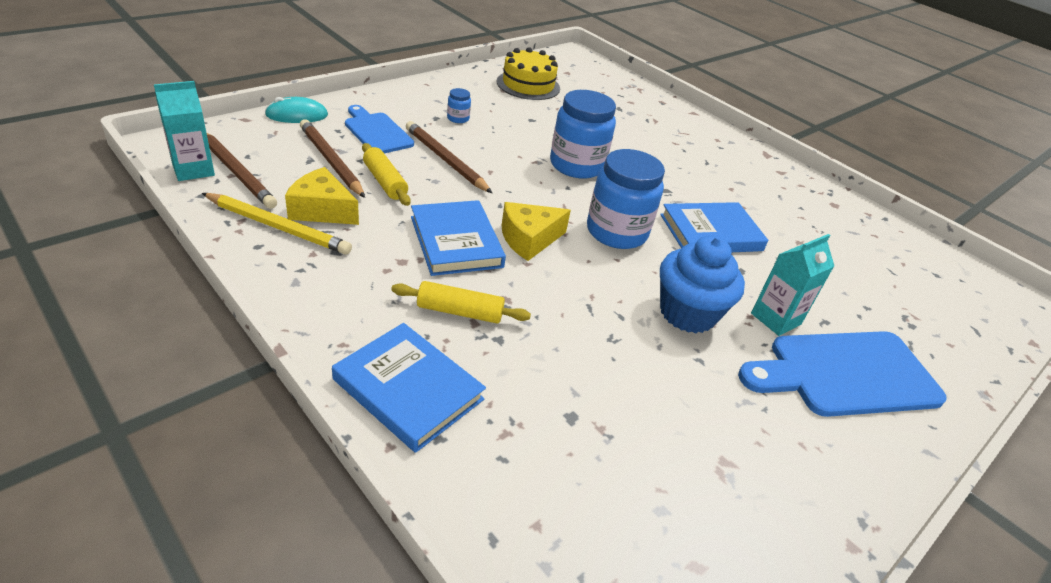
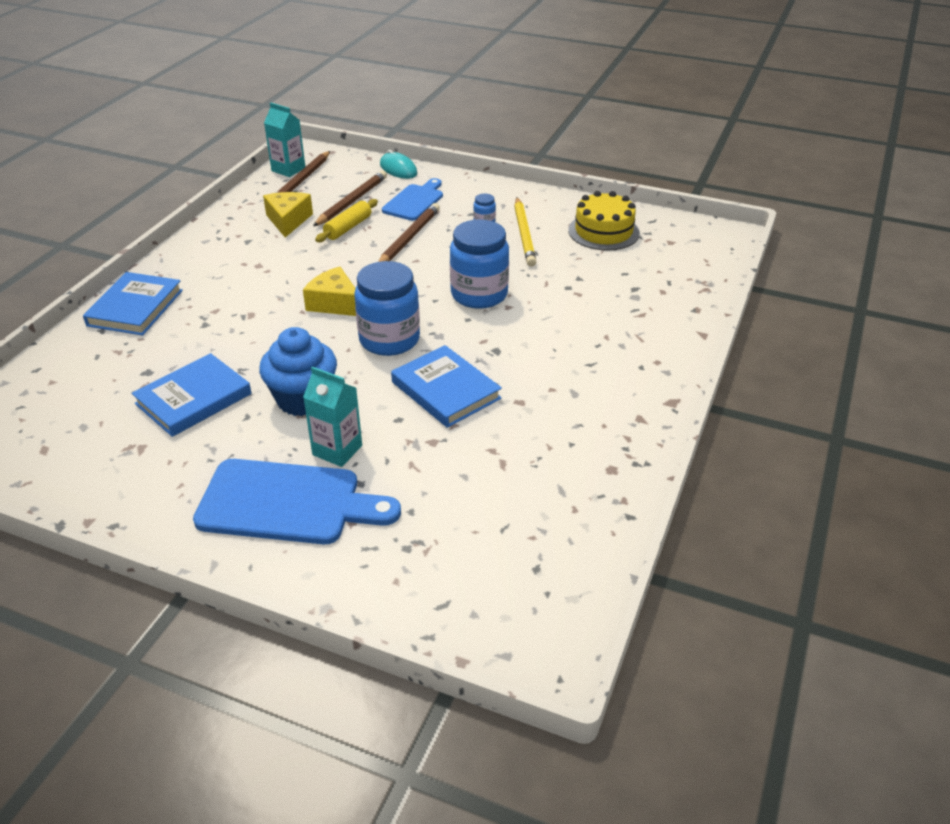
camera: 70 degrees right, 0 degrees up
(278, 227) = (255, 215): yellow pencil -> yellow pencil (524, 234)
(456, 242) = (300, 276): blue book -> blue book (193, 399)
(460, 312) = (221, 302): yellow rolling pin -> none
(846, 374) = (288, 503): blue cutting board -> blue cutting board turned 135 degrees clockwise

